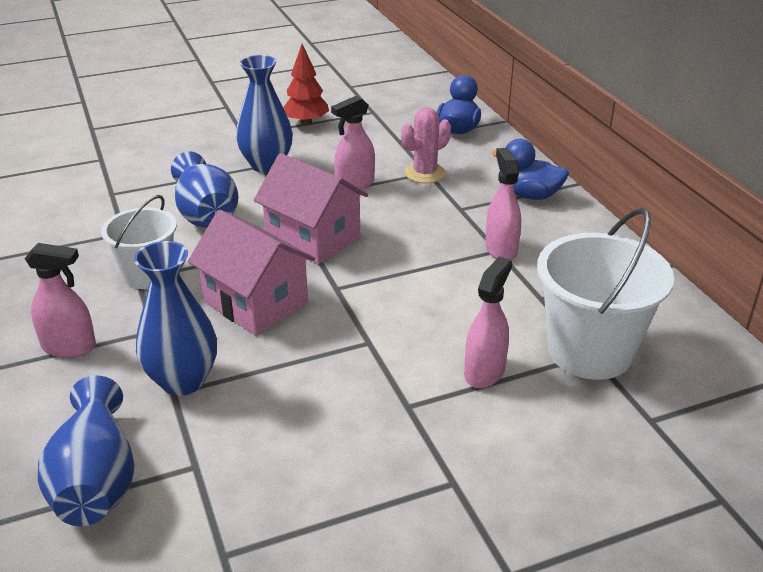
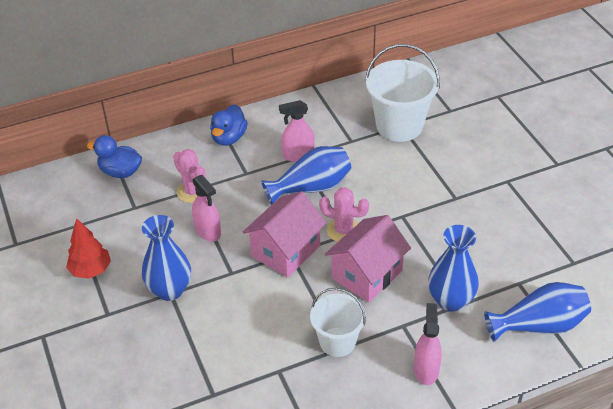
camera: 90 degrees left, 10 degrees up
(206, 214) = (250, 320): blue vase -> blue vase (311, 188)
(344, 285) = (343, 230): none -> pink cactus
(484, 372) = (422, 167): pink spray bottle -> none

